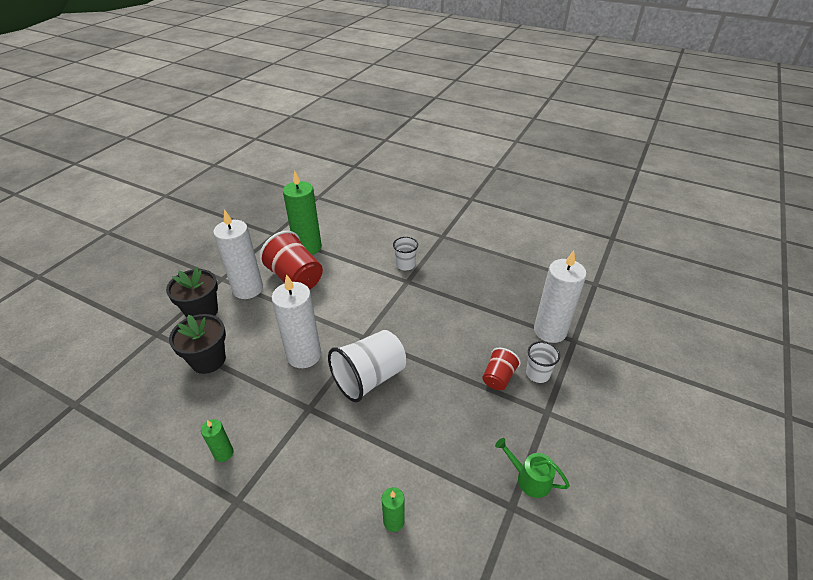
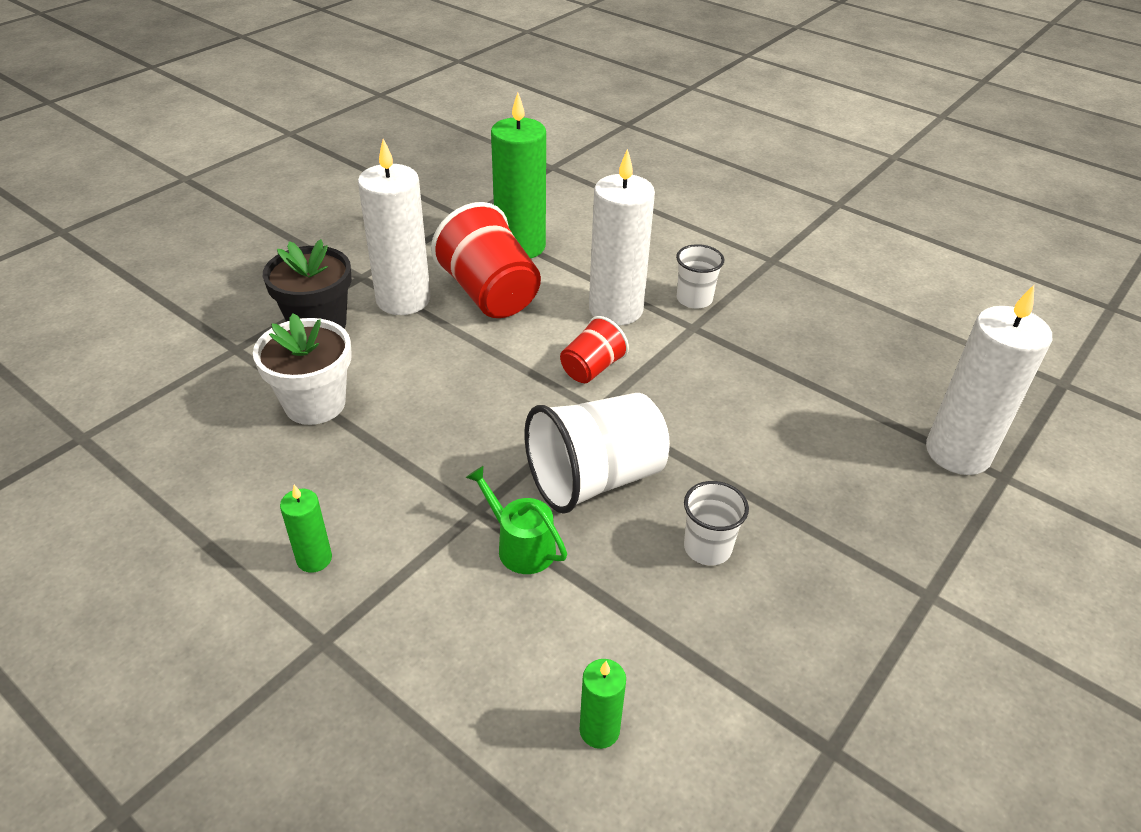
camera: 10 degrees right, 0 degrees up
(208, 360) = (315, 404): black flower pot -> white flower pot
(304, 355) = (483, 422): white candle -> white candle (615, 309)
(498, 377) = (841, 518): red cup -> red cup (592, 368)
(529, 479) = (875, 707): green watering can -> green watering can (521, 546)
(537, 374) = (921, 524): white cup -> white cup (707, 548)

